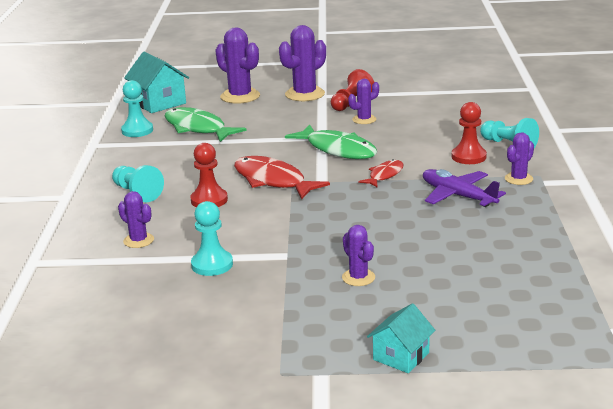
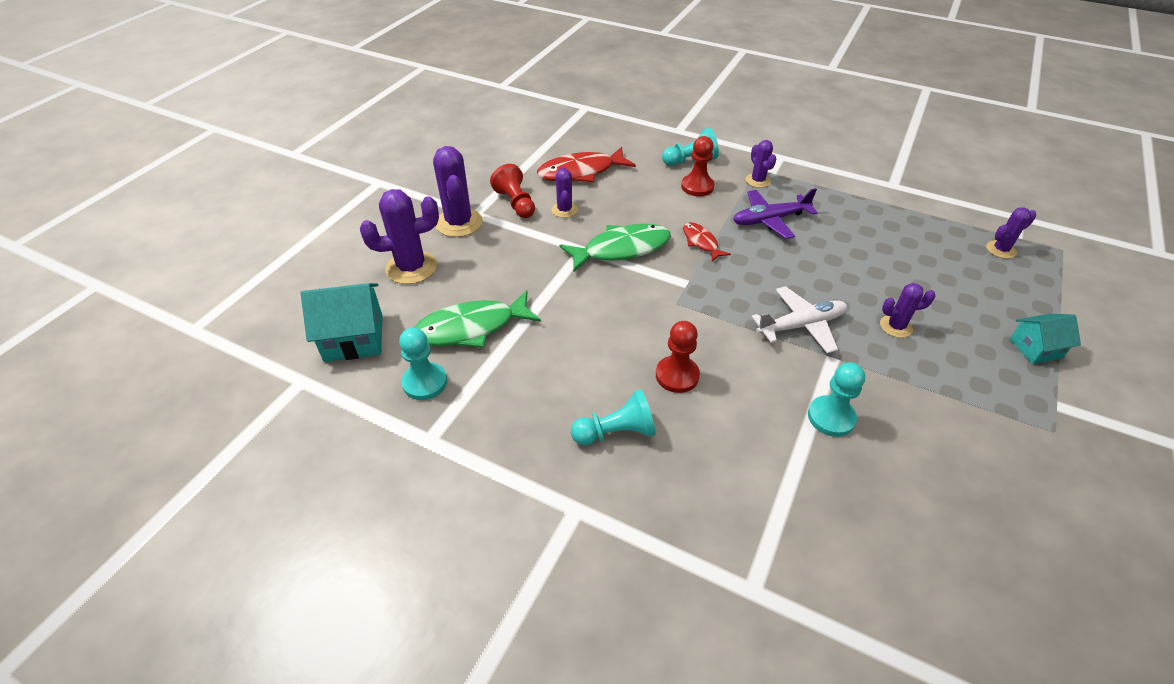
camera: 65 degrees left, 20 degrees up
(138, 240) = (745, 464): purple cactus -> purple cactus (1000, 250)
(273, 181) = (662, 314): red fish -> red fish (581, 172)
(315, 235) = (801, 325): none -> white plane
(401, 356) = (1035, 348): turquoise house -> turquoise house turned 75 degrees counterclockwise

